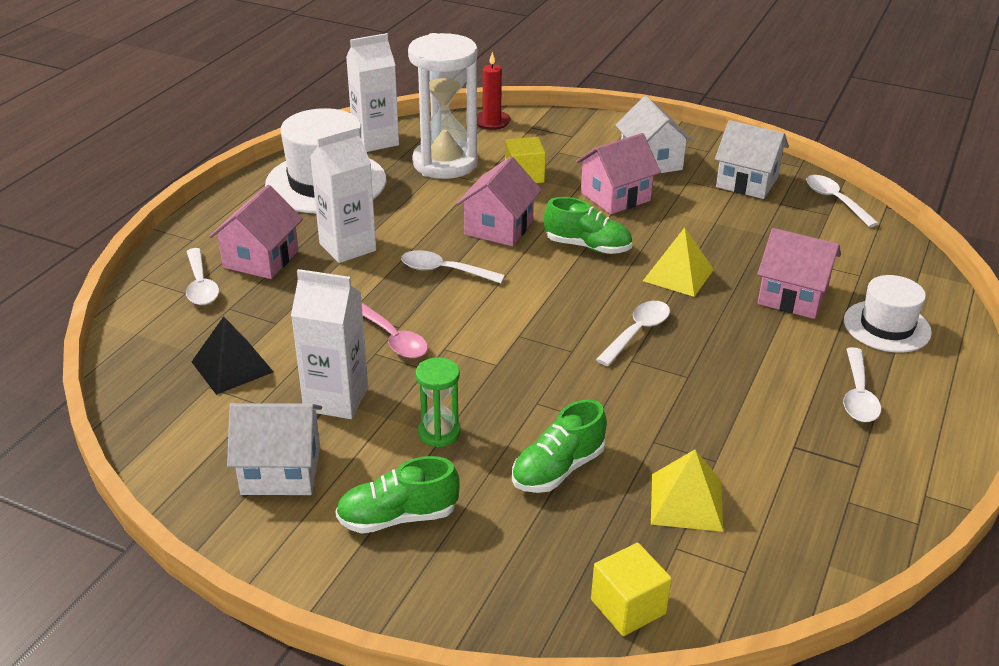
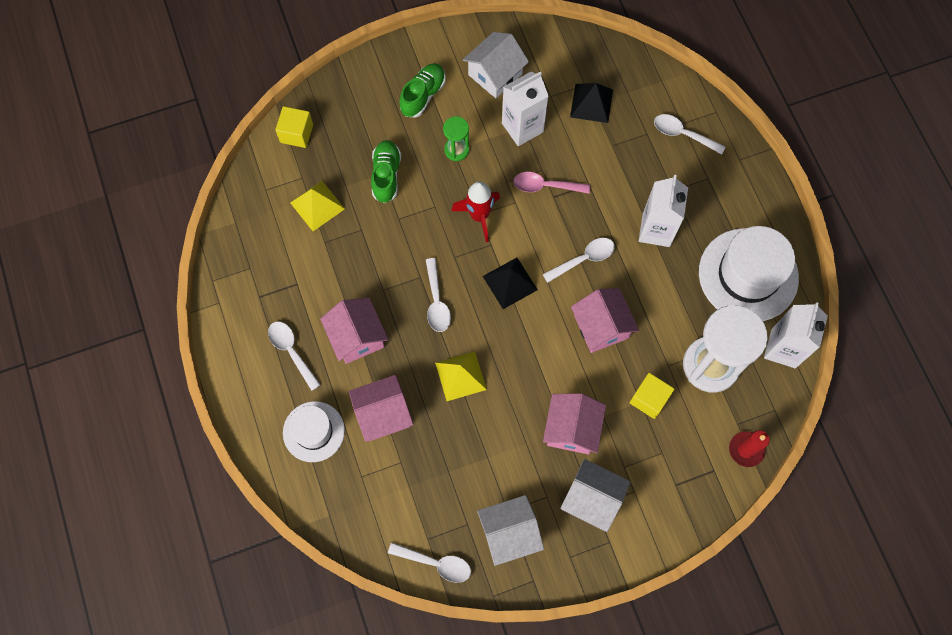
camera: 135 degrees right, 35 degrees up
(261, 259) = (684, 179): pink house -> pink house (357, 337)
(499, 363) = (479, 216): none -> red rocket
(541, 299) = (510, 283): none -> black pyramid
(587, 246) = (534, 356): green shoe -> none

